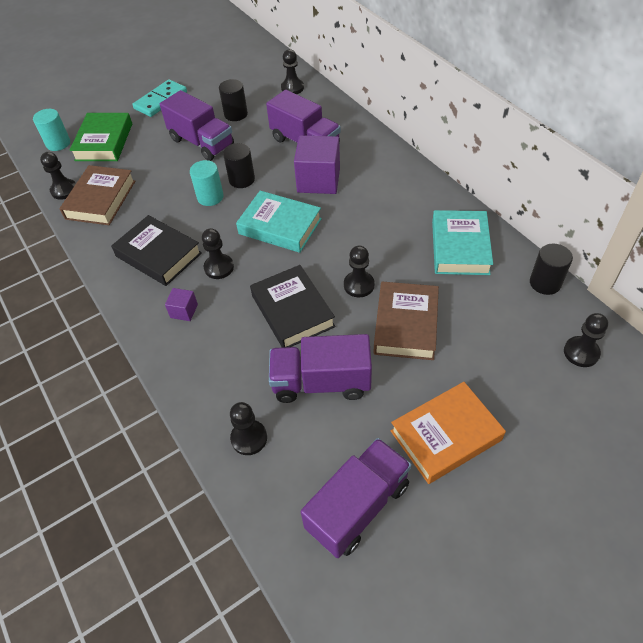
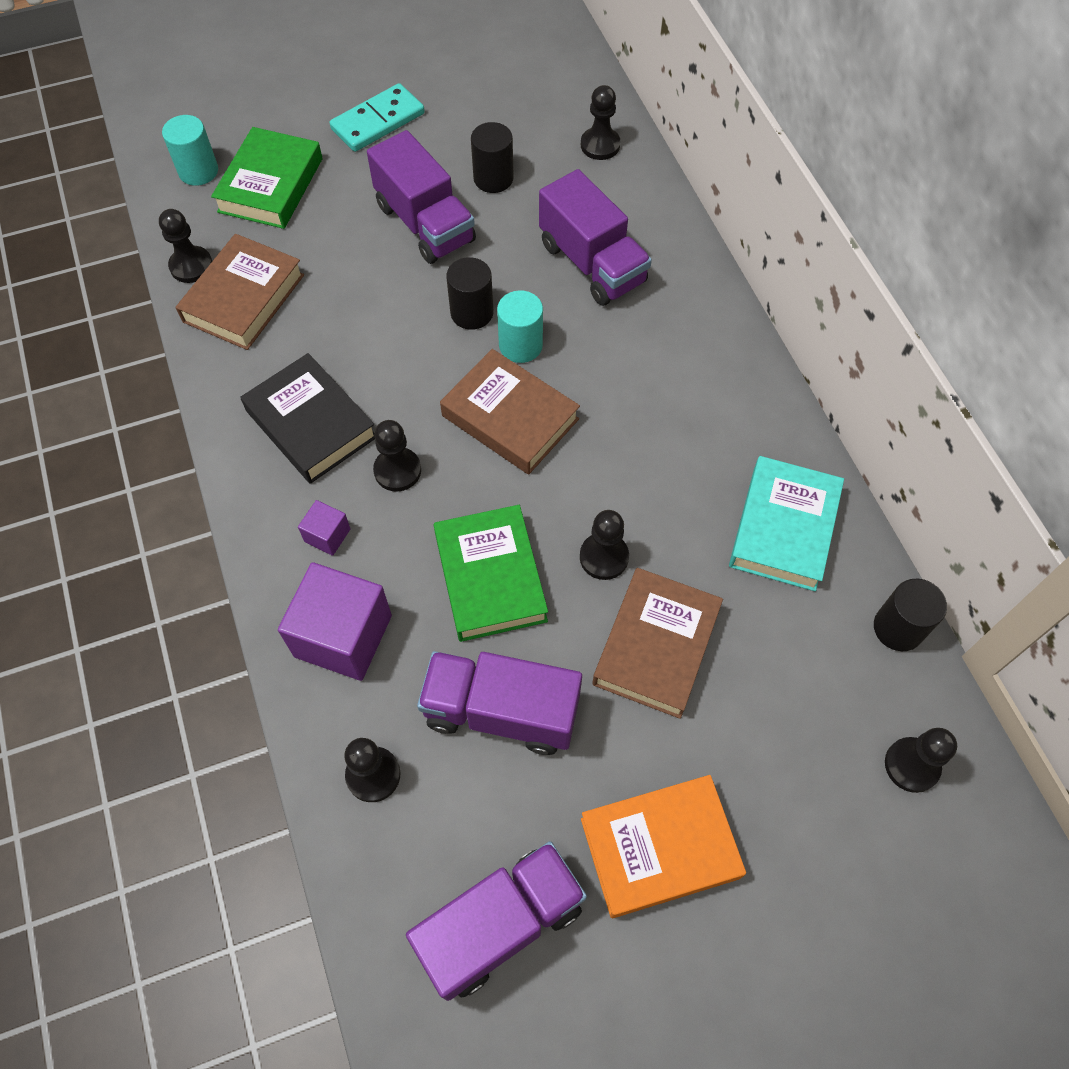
camera: 10 degrees right, 10 degrees up
(210, 197) = (414, 334): turquoise cylinder -> turquoise cylinder (520, 345)
(280, 226) = (510, 417): turquoise book -> brown book
(292, 311) = (490, 577): black book -> green book
(318, 180) = (594, 344): purple cube -> purple cube (343, 636)

